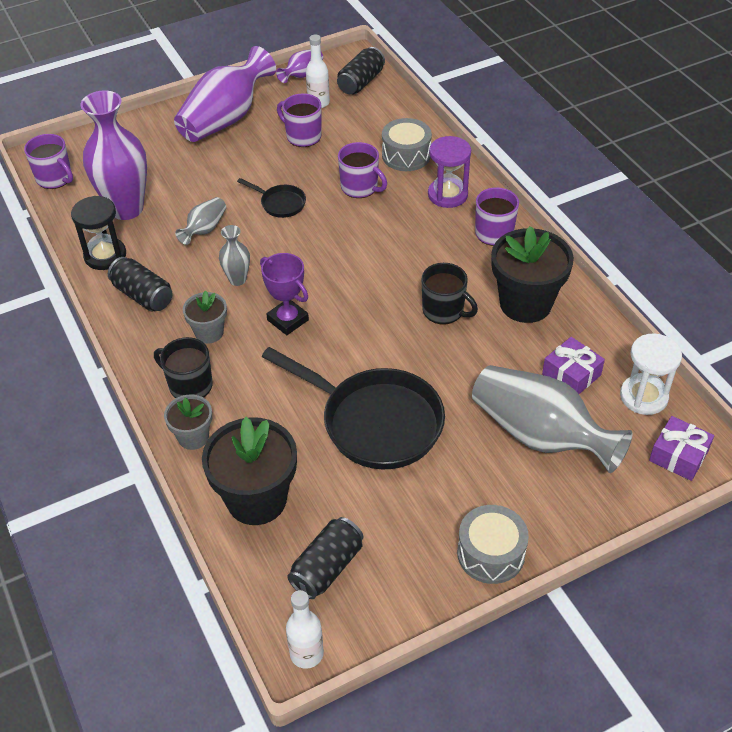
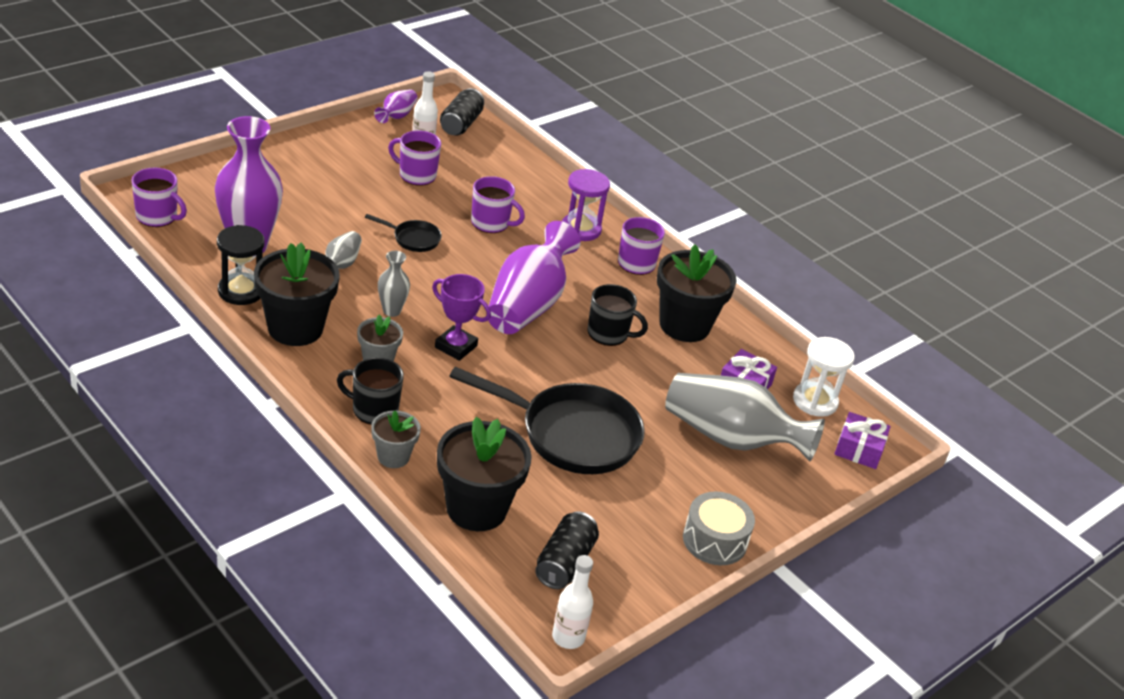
camera: 20 degrees left, 10 degrees down
(143, 295) = (295, 328): black can -> black flower pot
(225, 119) = (328, 158): purple vase -> purple vase (528, 305)
(406, 155) = (528, 193): grey drum -> none

